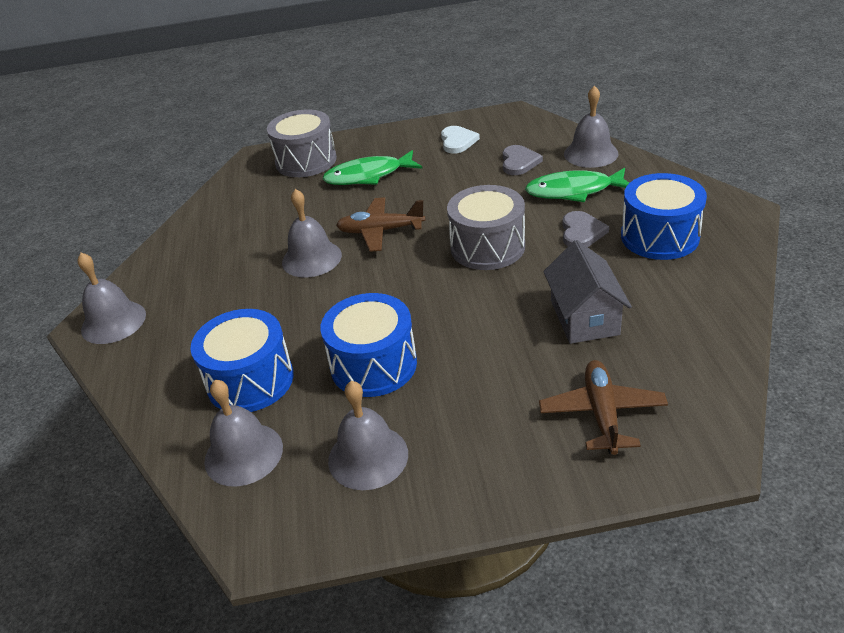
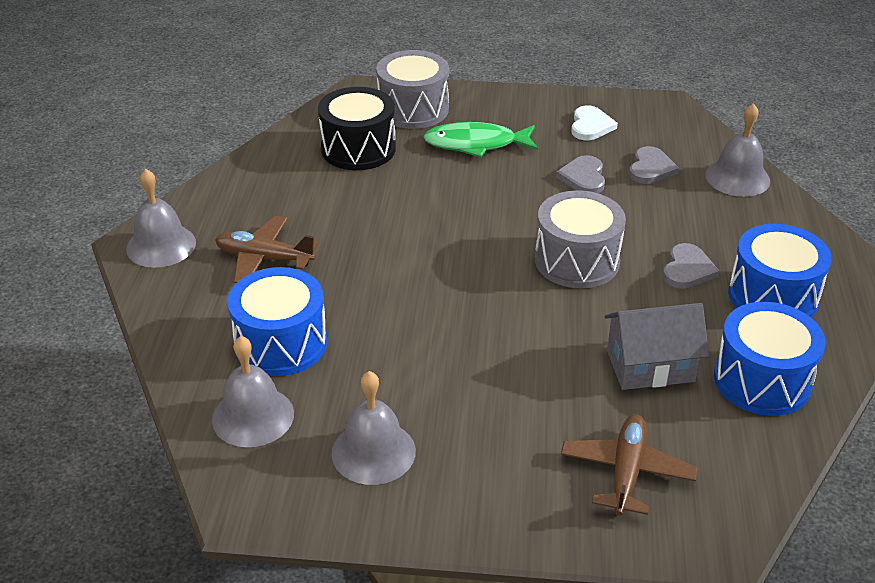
camera: 10 degrees right, 0 degrees up
(269, 202) = (358, 149): none -> black drum
(311, 258) = (383, 226): grey bell -> none
(373, 365) = (410, 359): blue drum -> blue drum (762, 380)
(380, 231) = (467, 213): brown plane -> brown plane (264, 258)
(467, 181) = (583, 177): none -> grey heart
(574, 191) = (699, 219): green fish -> none
(584, 317) = (650, 366): grey house -> grey house turned 75 degrees clockwise

